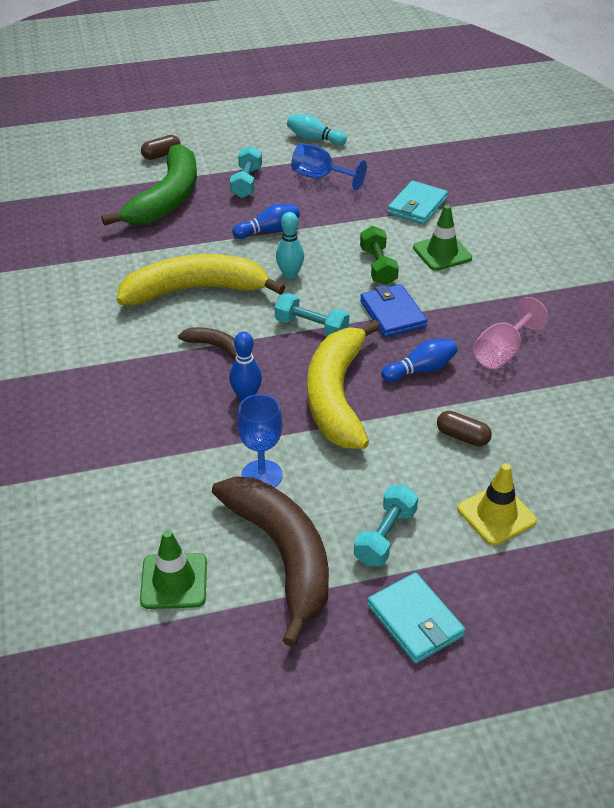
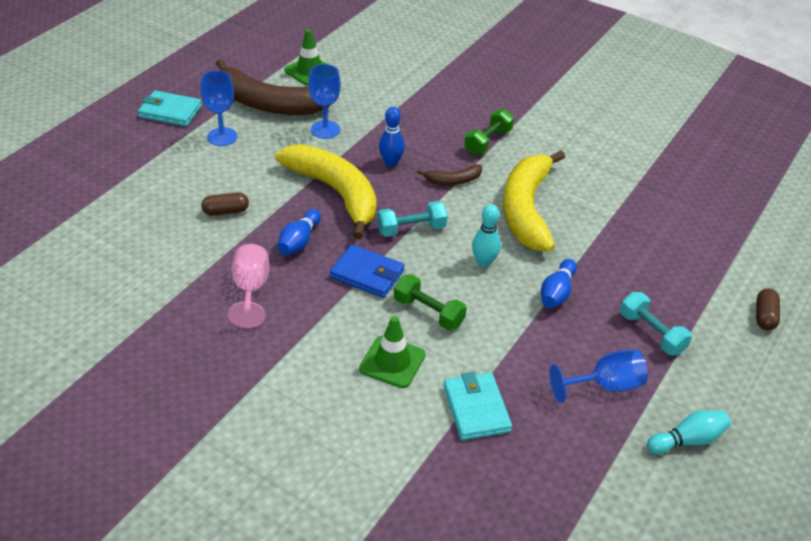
camera: 135 degrees right, 0 degrees up
(126, 365) = (488, 141): none -> green dumbbell
(166, 198) = (677, 273): green banana -> none
(195, 290) = (527, 210): yellow banana -> yellow banana turned 150 degrees clockwise
(385, 536) = (222, 137): turquoise dumbbell -> blue goblet
(496, 515) = (165, 178): yellow traffic cone -> none

